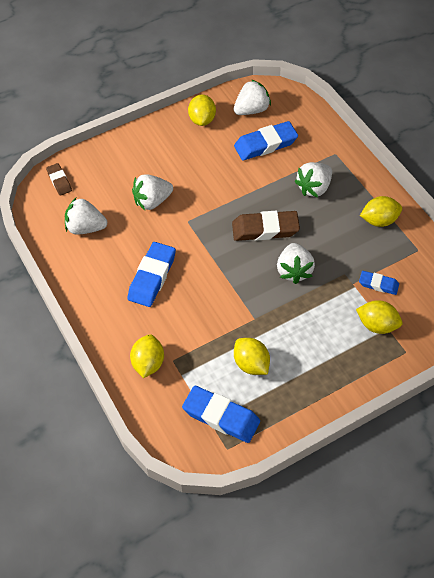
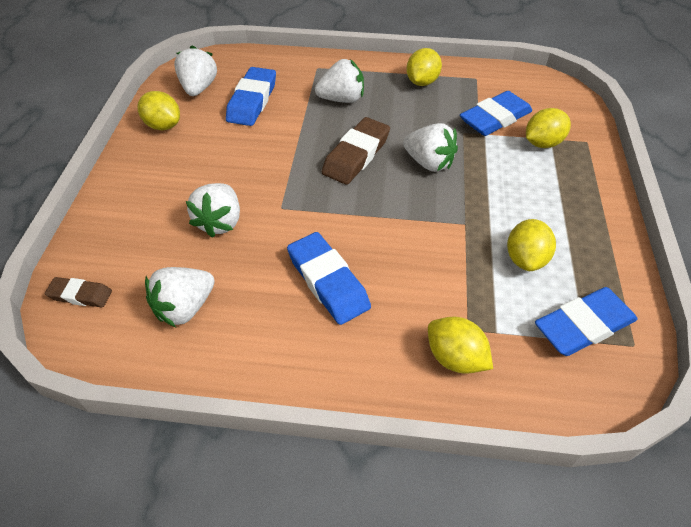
camera: 55 degrees left, 5 degrees down
(251, 364) = (525, 258): yellow lemon -> yellow lemon turned 75 degrees counterclockwise
(314, 188) = (342, 99): white strawberry -> white strawberry turned 90 degrees counterclockwise
(378, 284) = (495, 118): blue eraser -> blue eraser, size x1.75

